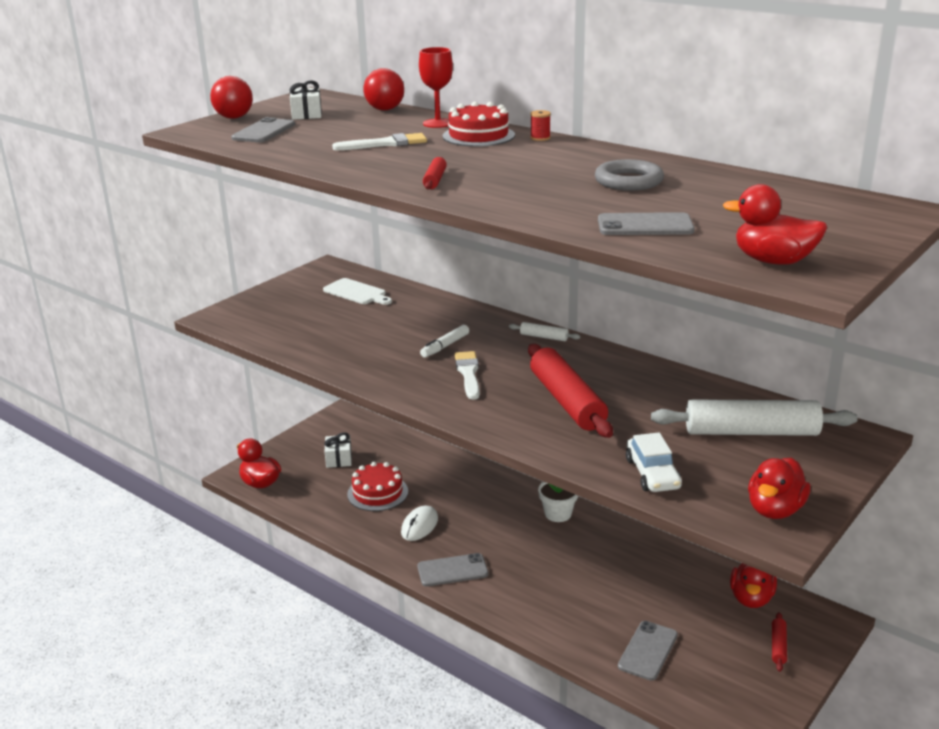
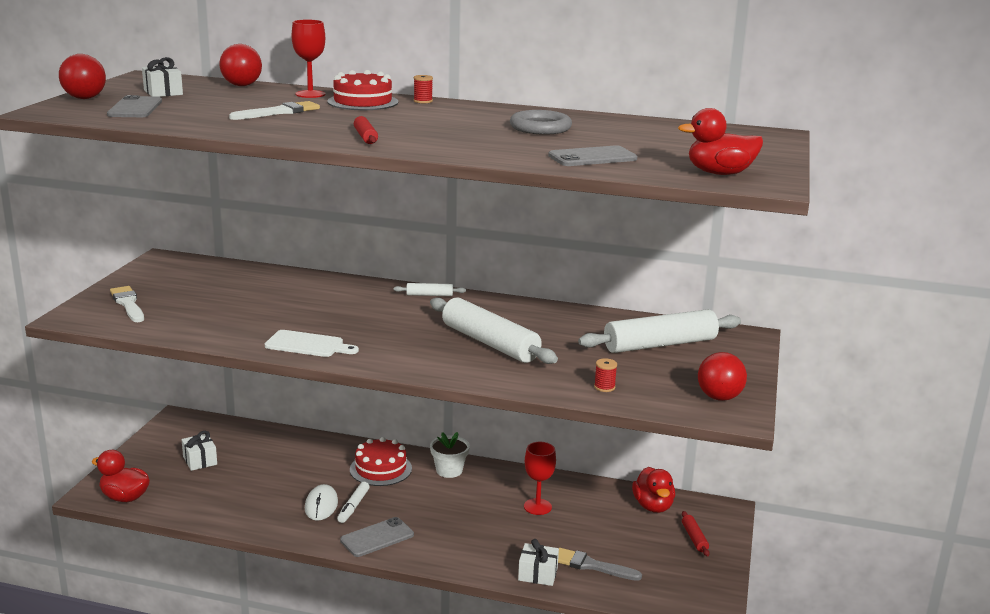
camera: 25 degrees left, 5 degrees down
(357, 293) = (213, 278): white cutting board -> white cutting board (308, 345)
(377, 493) = (260, 484): red cake -> red cake (380, 469)
(445, 346) = (341, 313): white marker -> white marker (353, 507)
(468, 373) = (382, 333): white brush -> white brush (128, 304)
(567, 401) = (490, 343): red rolling pin -> white rolling pin
(587, 646) = (538, 574): none -> white gift
(626, 572) = (537, 507): none -> red goblet
(648, 650) = (592, 565): grey phone -> grey brush
(652, 474) = (604, 387): white car -> red spool
(775, 510) = (719, 397): red duck -> red ball

